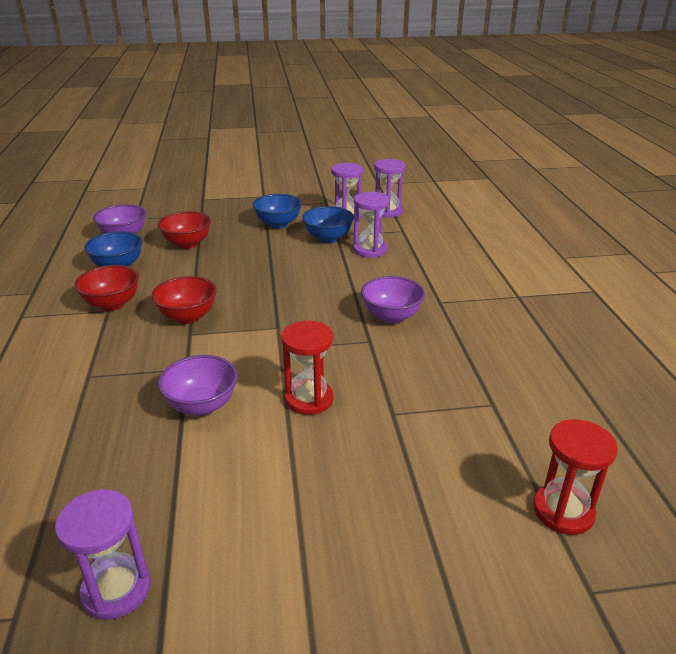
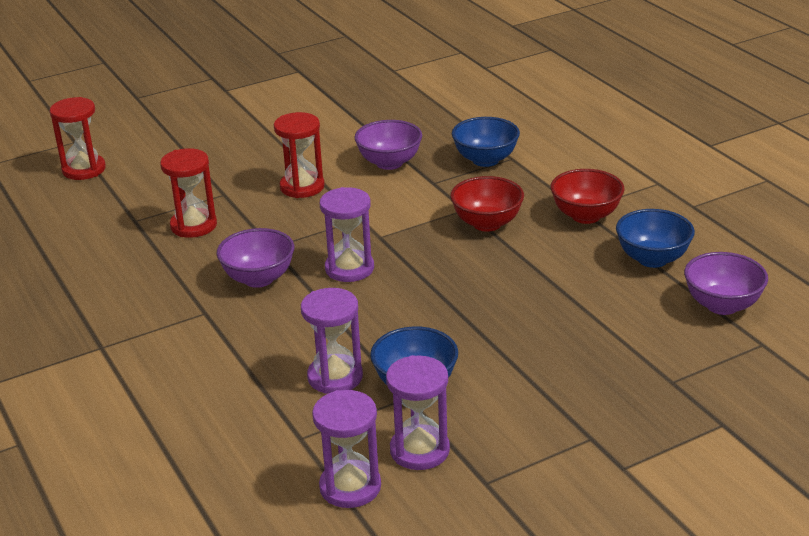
camera: 160 degrees right, 0 degrees up
(116, 589) = (351, 86): purple hourglass -> purple hourglass (349, 268)
(187, 244) = (614, 316): red bowl -> none
(278, 224) = (521, 395): blue bowl -> blue bowl (485, 160)
(433, 381) = (193, 225): none -> red hourglass

